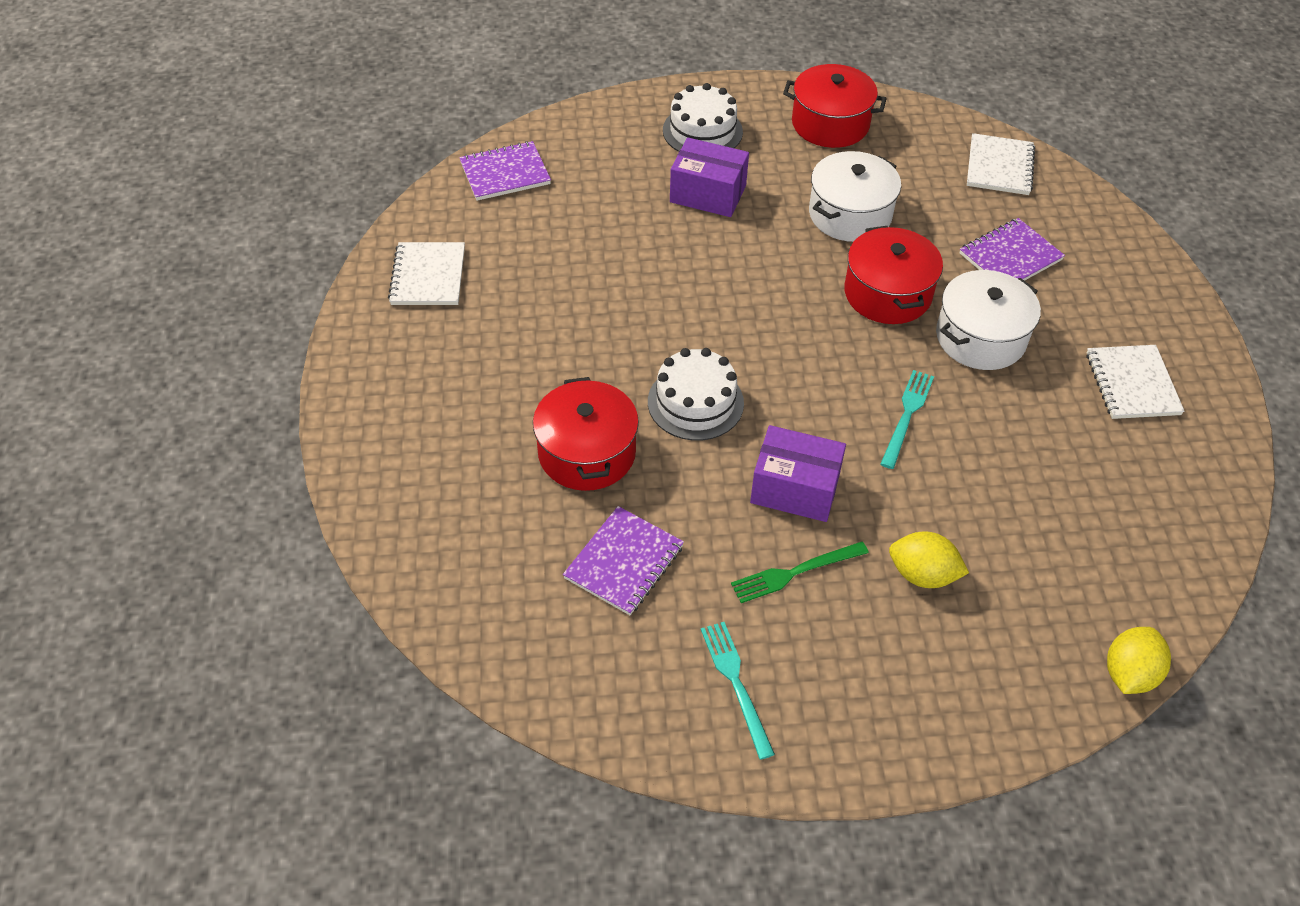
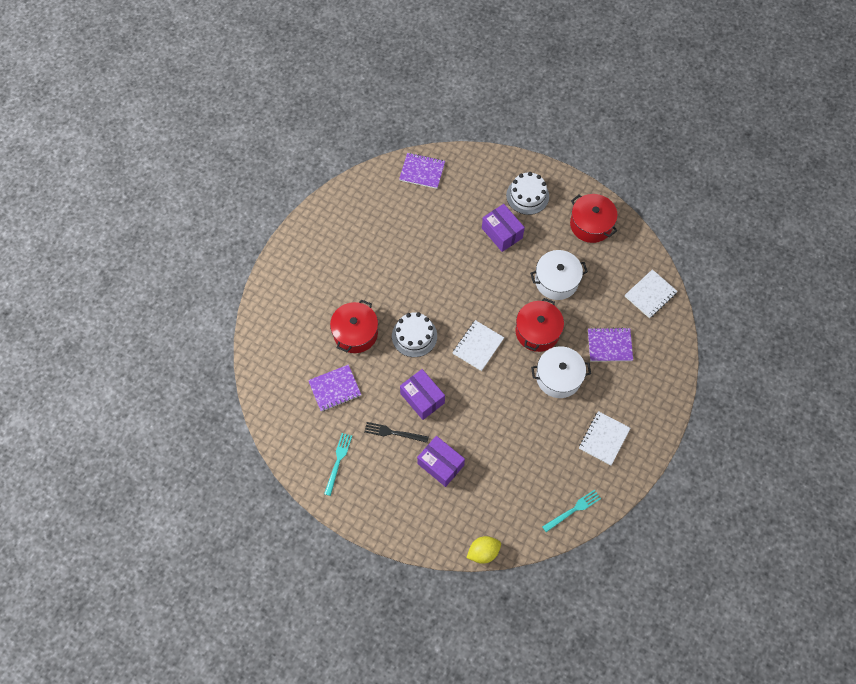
camera: 35 degrees right, 15 degrees up
(428, 276) = (353, 210): white notebook -> white notebook (478, 346)
(795, 572) = (394, 433): green fork -> black fork
(907, 416) = (494, 394): turquoise fork -> turquoise fork (573, 510)
(922, 575) = (440, 464): yellow lemon -> purple box

